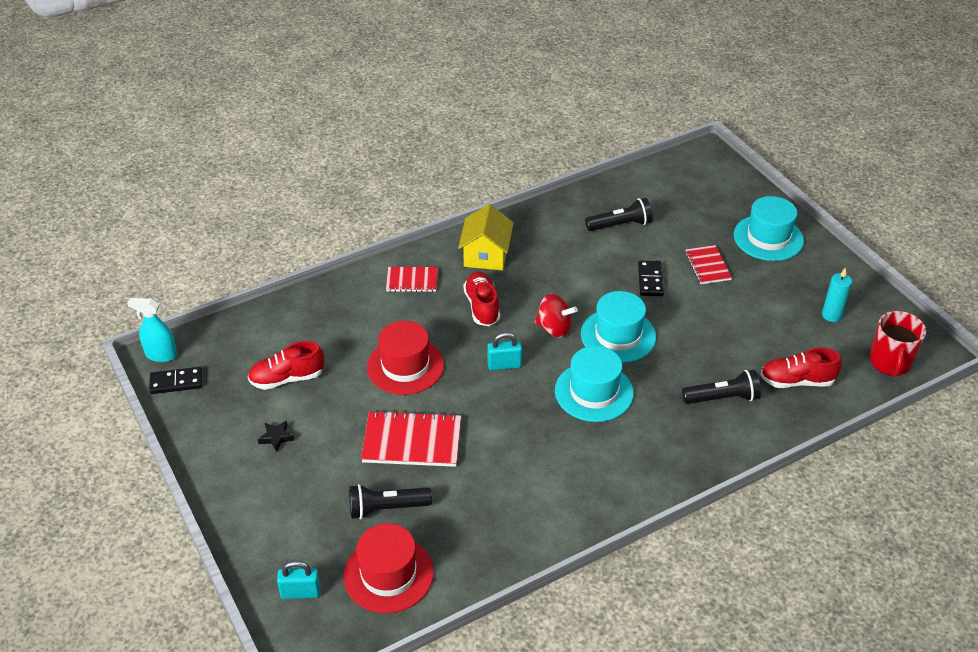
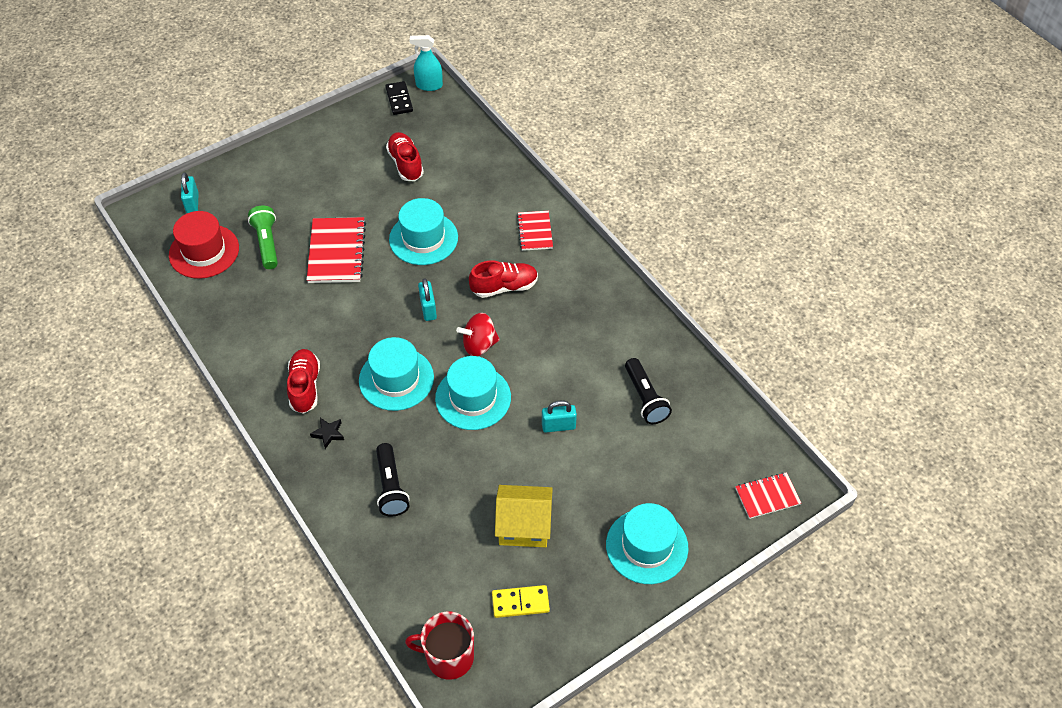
camera: 85 degrees right, 10 degrees up
(161, 355) = (429, 85): turquoise spray bottle -> turquoise spray bottle turned 90 degrees counterclockwise
(276, 437) = (341, 167): black star -> black star (328, 434)
(386, 508) = (267, 243): black flashlight -> green flashlight
(405, 366) = (423, 238): red hat -> turquoise hat
(486, 255) = (579, 285): yellow house -> yellow house (524, 525)
(554, 328) = (479, 345): red spinning top -> red spinning top turned 60 degrees clockwise
(650, 280) = (558, 426): black domino -> turquoise padlock
(707, 266) = (588, 481): red notebook -> red notebook (767, 496)
(797, 381) = (416, 557): red shoe -> red shoe (305, 387)
(831, 315) = (520, 603): turquoise candle -> yellow domino

